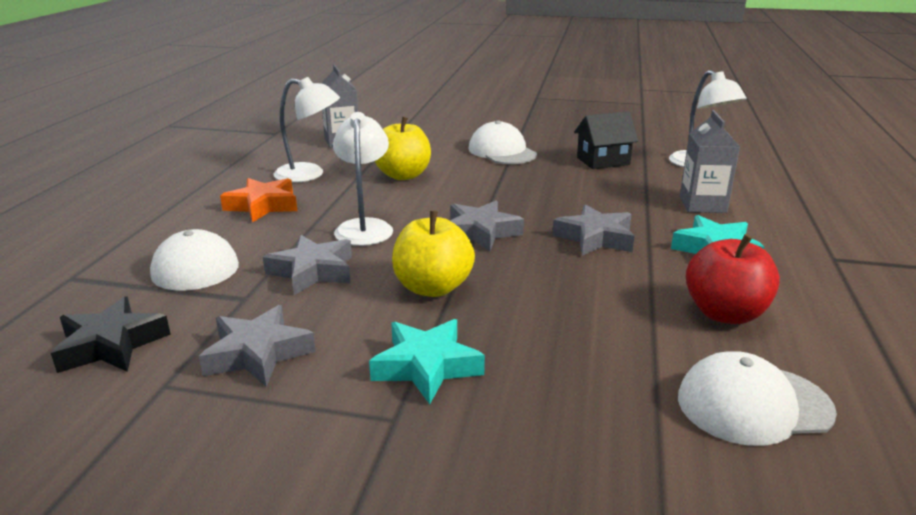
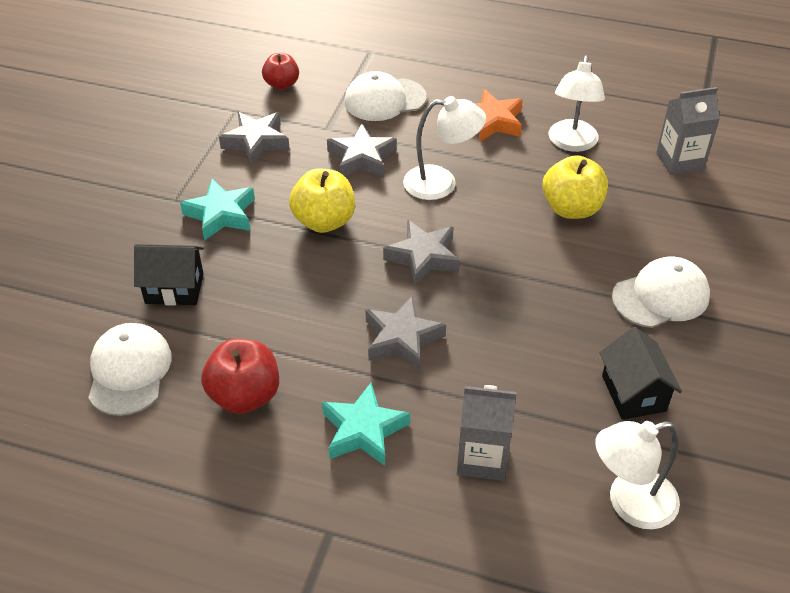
camera: 95 degrees right, 20 degrees up
(111, 345) = (282, 84): black star -> red apple
(587, 388) = (174, 288): none -> black house

